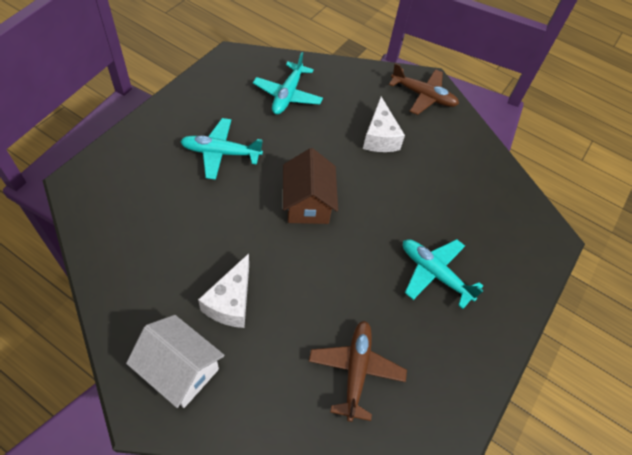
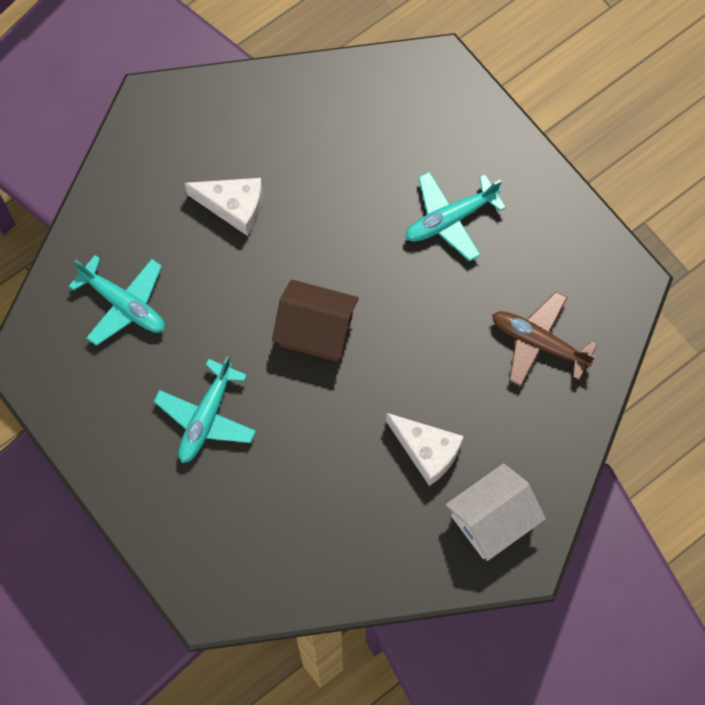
camera: 65 degrees left, 15 degrees up
(423, 96) = (176, 122): brown plane -> none

